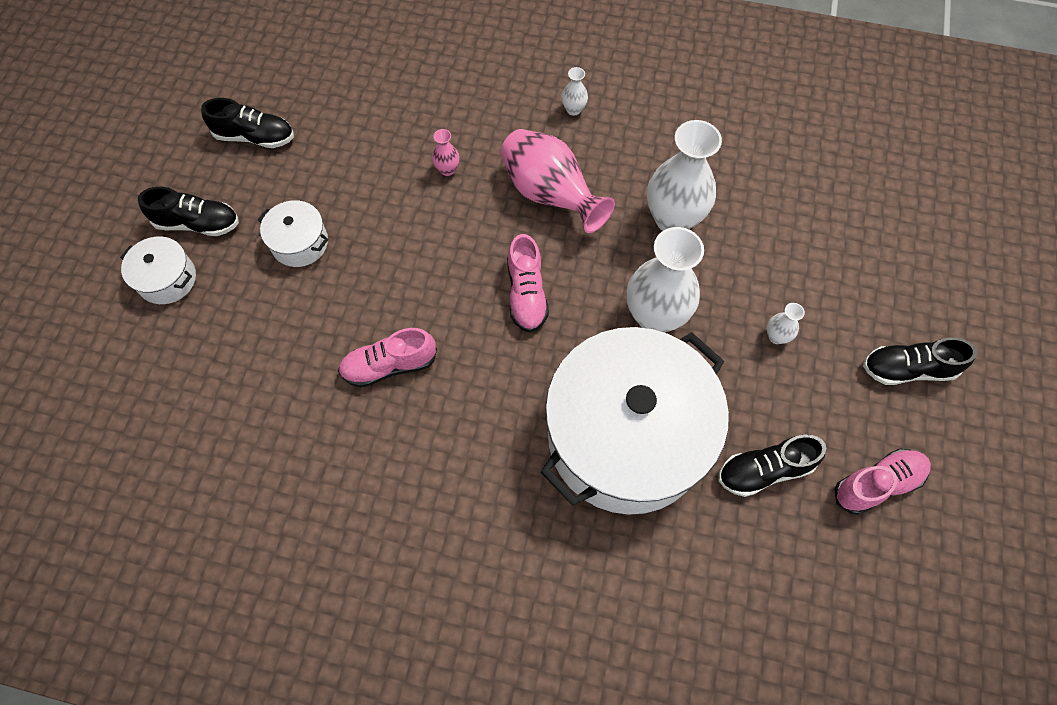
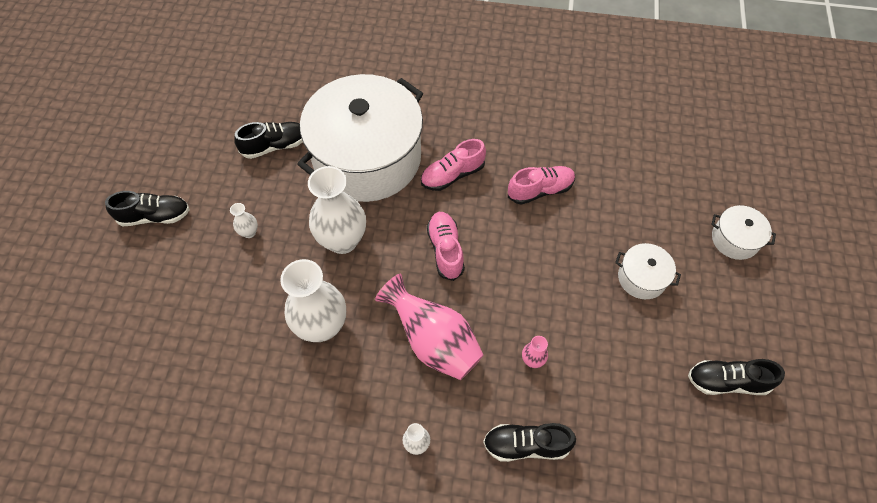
camera: 175 degrees right, 5 degrees down
(198, 223) = (735, 288): black shoe -> black shoe (526, 445)
(876, 484) = (201, 143): pink shoe -> pink shoe (452, 175)

